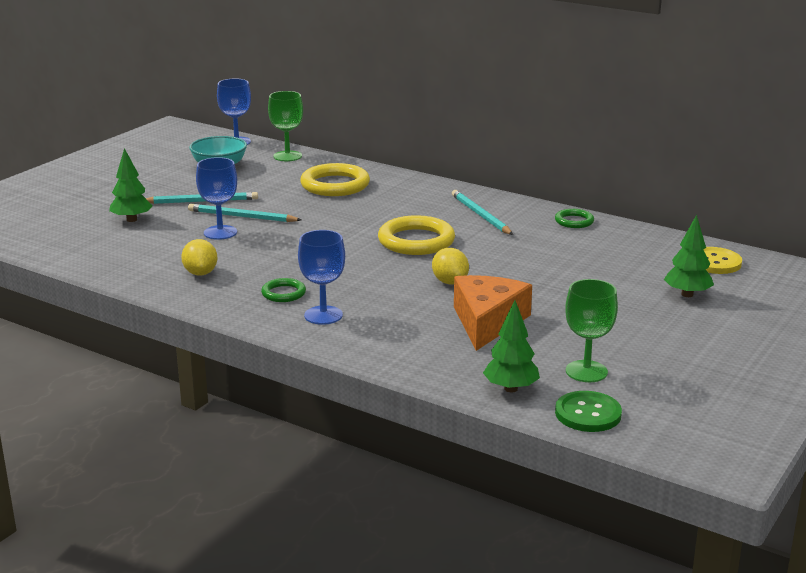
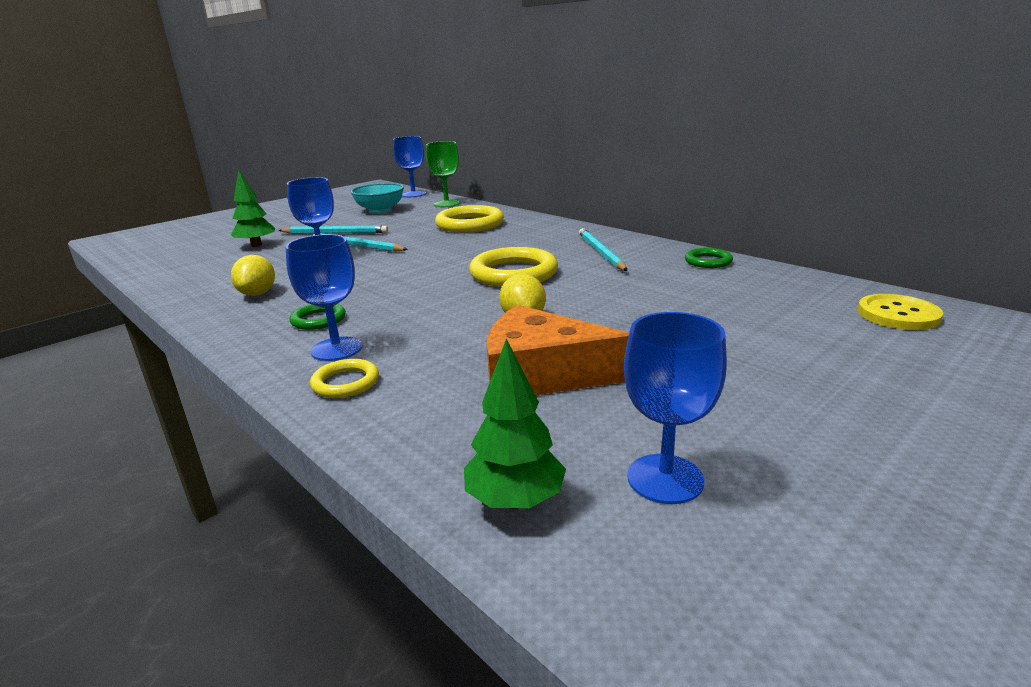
camera: 15 degrees right, 0 degrees up
(354, 338) = (345, 383): none -> yellow ring
(487, 322) = (541, 374): orange cheese -> orange cheese turned 105 degrees counterclockwise
(586, 371) = (665, 478): green goblet -> blue goblet
(588, 414) = (639, 587): green button -> none
(687, 294) = (857, 356): green tree -> none

